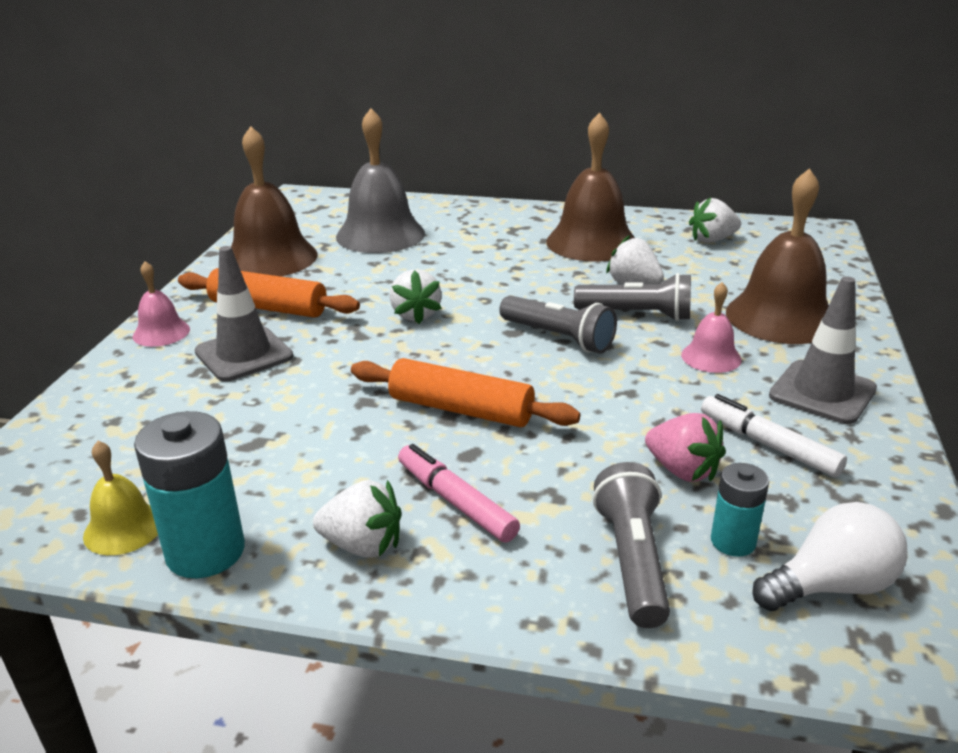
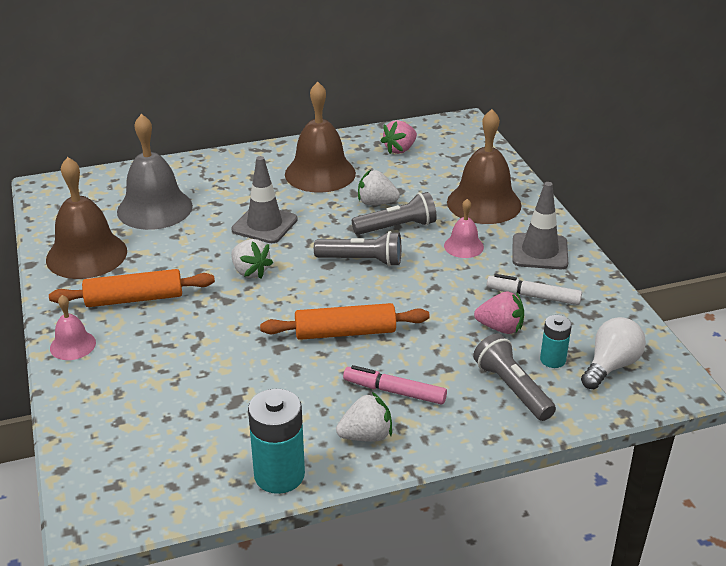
camera: 30 degrees left, 5 degrees up
(123, 528) = (212, 482): yellow bell -> none
(244, 354) = (157, 341): grey traffic cone -> grey traffic cone (264, 225)
(712, 240) = (400, 149): white strawberry -> pink strawberry

